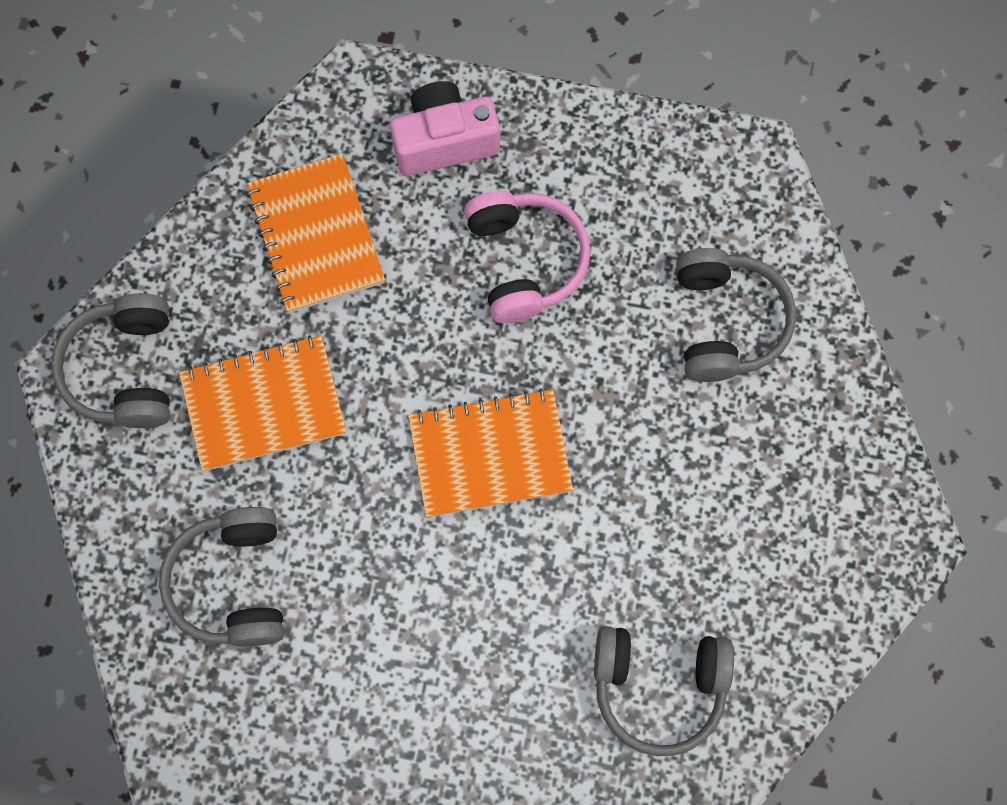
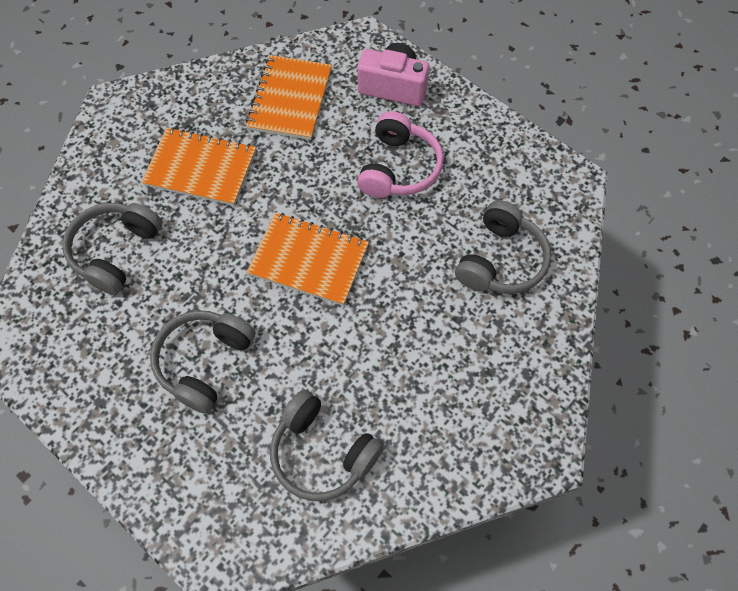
camera: 30 degrees right, 10 degrees down
(125, 369) = (141, 115): grey headphones -> grey headphones (204, 362)

